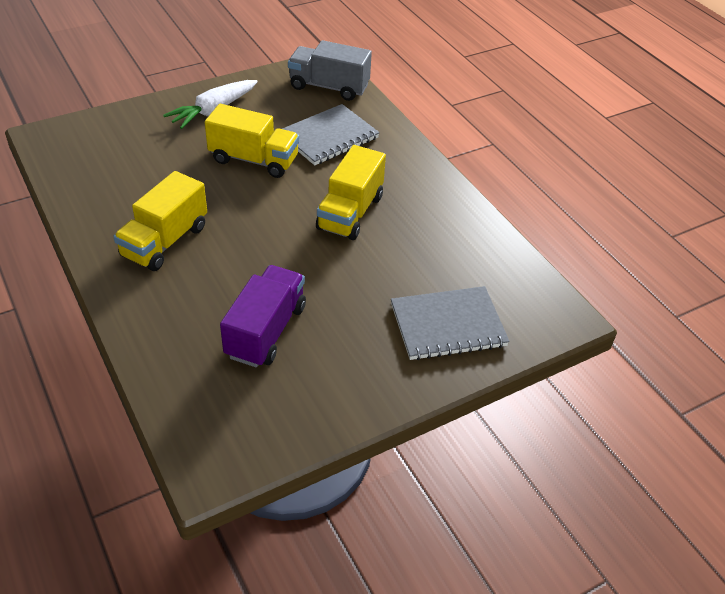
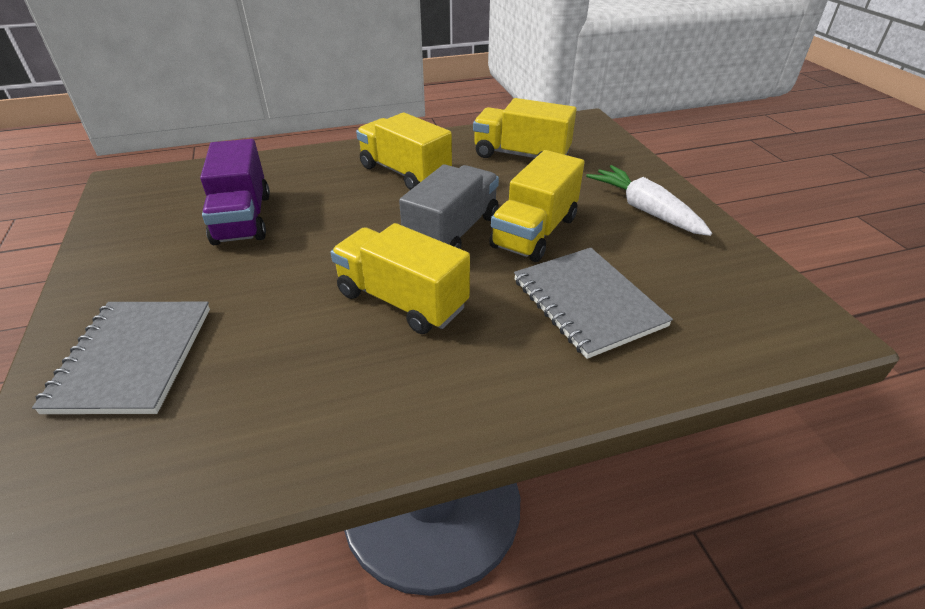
camera: 105 degrees right, 5 degrees down
(123, 172) = (521, 155): none -> yellow truck
(266, 331) = (243, 218): purple truck -> purple truck turned 45 degrees clockwise
(329, 87) = (739, 321): grey truck -> grey truck (452, 232)

